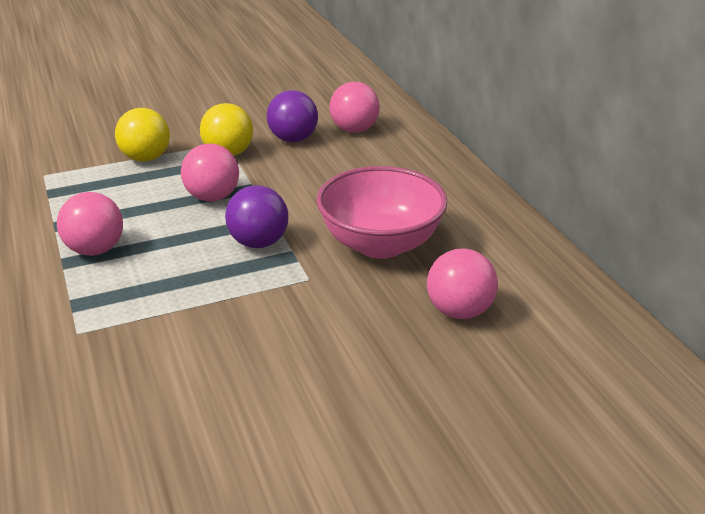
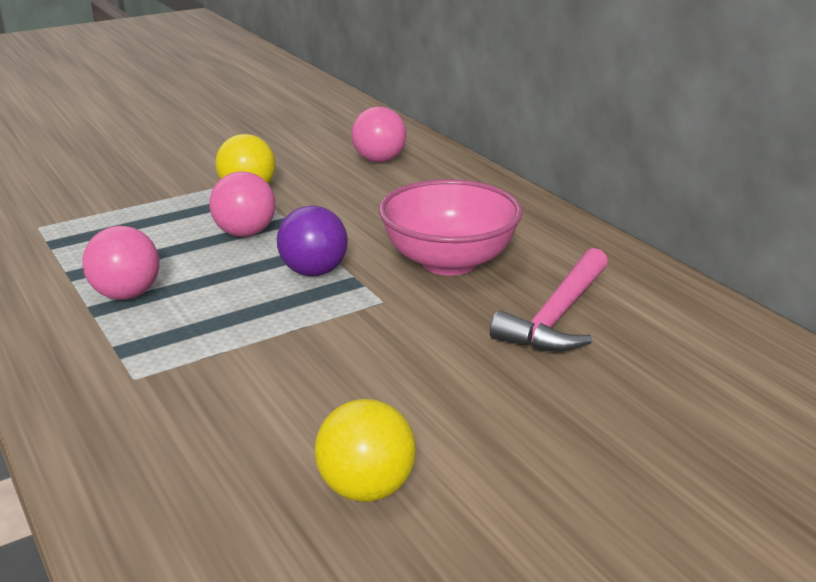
camera: 10 degrees left, 5 degrees down
(146, 158) = (154, 202): yellow ball -> yellow ball (366, 488)
(293, 139) = (315, 173): purple ball -> none
(459, 311) = (557, 316): pink ball -> pink hammer

